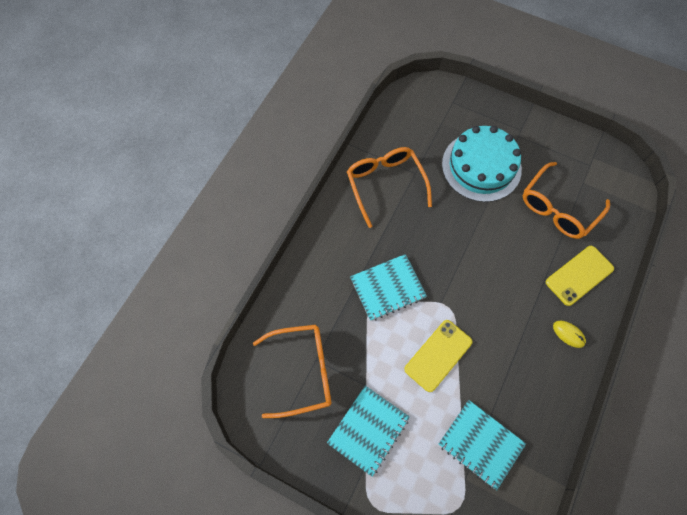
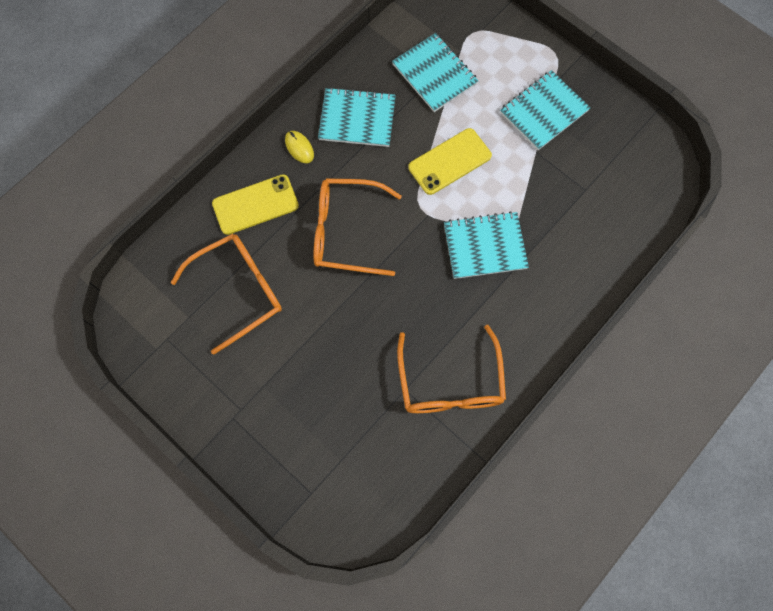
camera: 165 degrees left, 5 degrees up
(301, 371) = (603, 182): orange glasses -> orange glasses (347, 231)
(481, 166) = (312, 375): turquoise cake -> none
(532, 376) = (357, 119): none -> turquoise notebook

